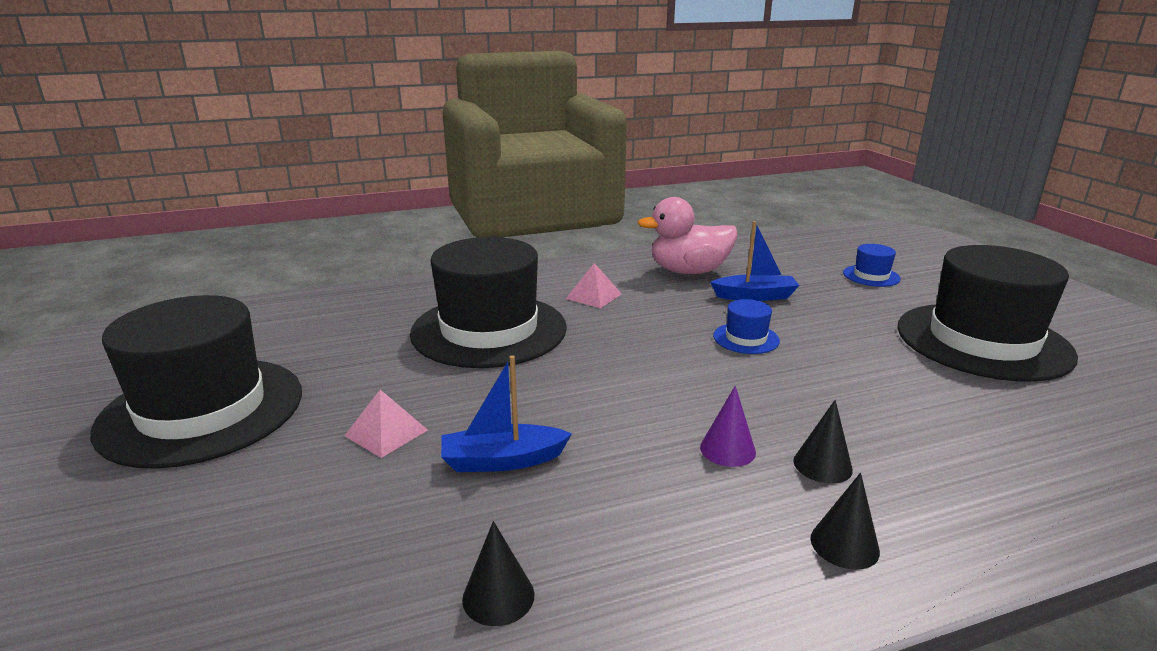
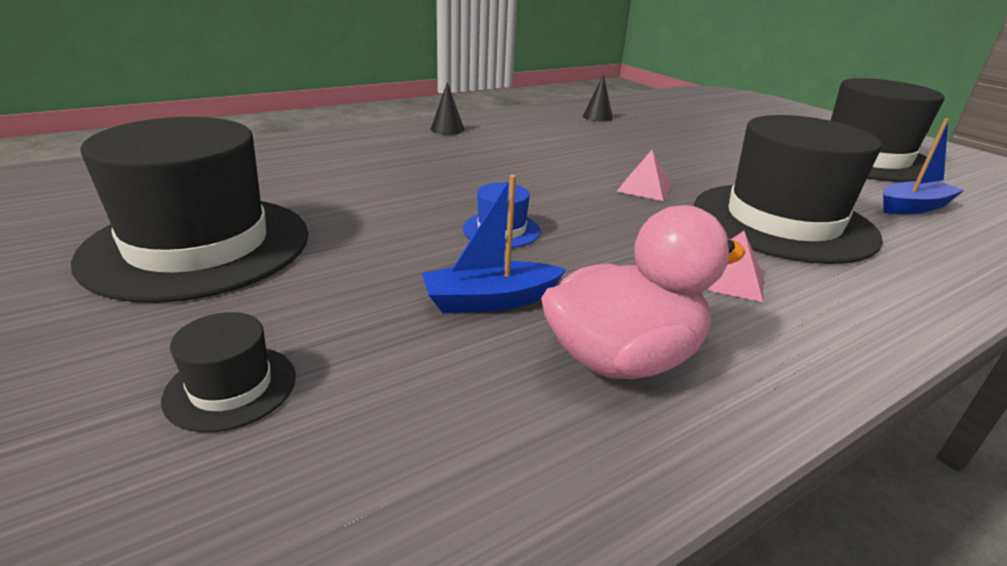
camera: 165 degrees right, 5 degrees up
(386, 432) = (731, 154): pink pyramid -> pink pyramid (644, 188)
(502, 460) = (644, 146): blue boat -> blue boat (913, 207)
(727, 449) = (510, 155): purple cone -> none
(822, 465) = (448, 151): black cone -> none
(871, 276) = (231, 387): blue hat -> black hat

